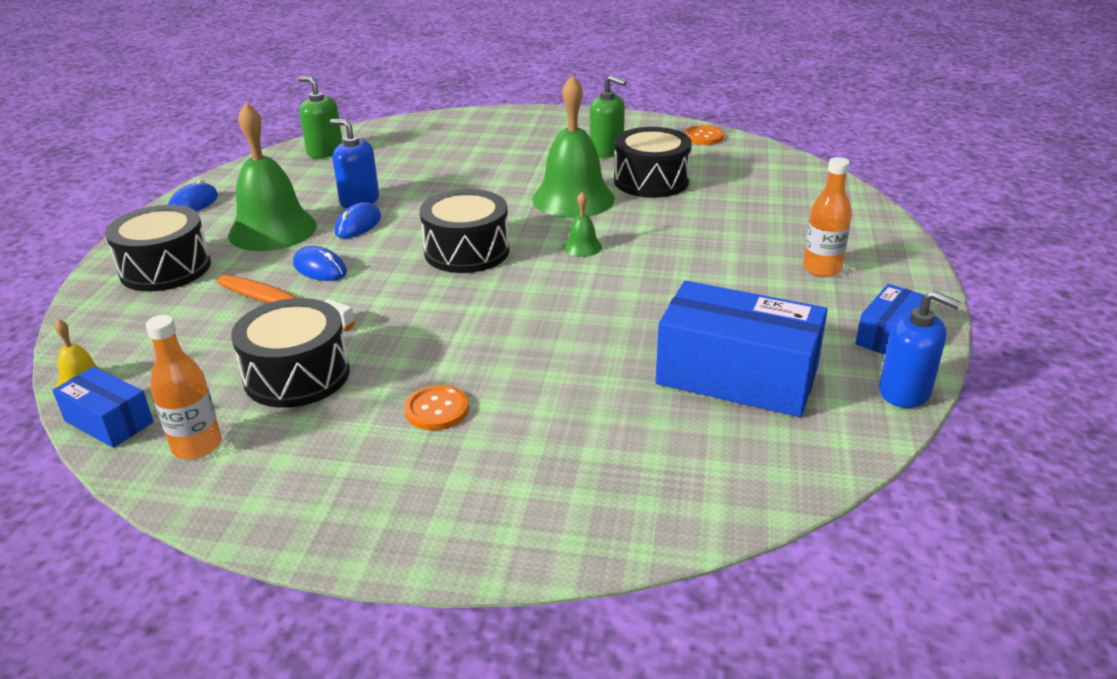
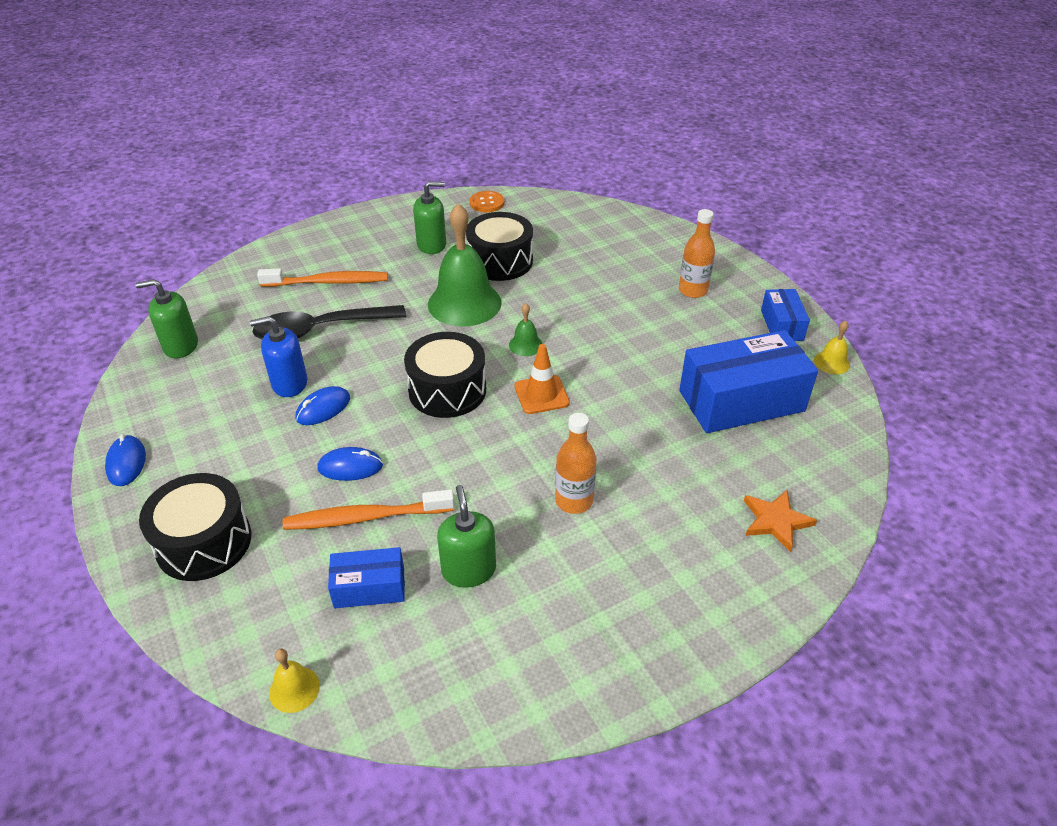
camera: 40 degrees left, 10 degrees up
(109, 421) = (377, 705): blue box -> blue box (369, 587)
(197, 446) = (478, 675): orange bottle -> orange bottle (574, 501)
(272, 230) = (251, 451): green bell -> none
(297, 375) = (469, 570): black drum -> green soap dispenser
(358, 225) = (323, 408): blue mouse -> blue mouse turned 60 degrees clockwise
(432, 176) = (320, 330): none -> black spoon
(437, 409) = (603, 535): orange button -> none
(484, 148) = (328, 282): none -> orange toothbrush
(541, 287) = (541, 395): none -> orange traffic cone
(619, 489) = (775, 521): none -> orange star
(904, 391) = (831, 362): blue soap dispenser -> yellow bell

